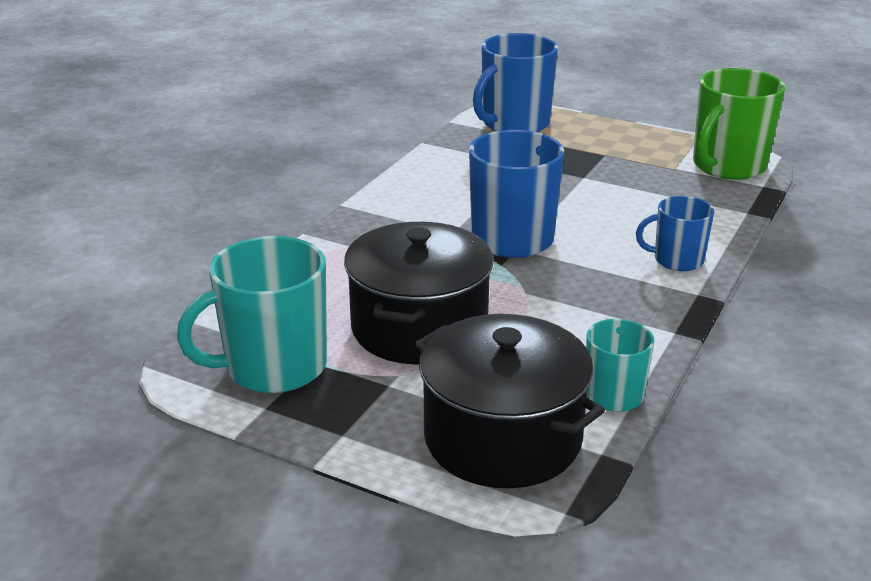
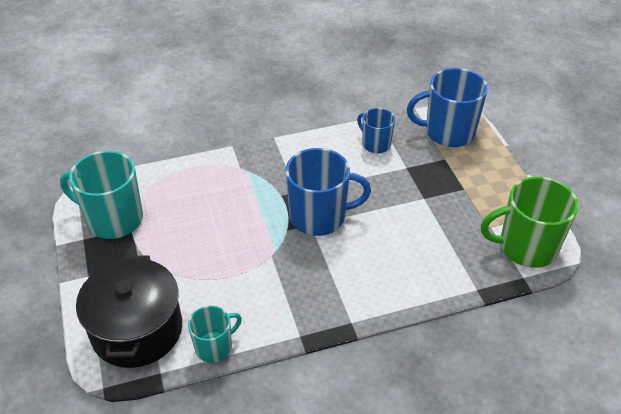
camera: 45 degrees right, 15 degrees up
(419, 327) = (195, 241): black pot -> none
(677, 260) = (377, 292): blue mug -> blue mug (375, 144)

